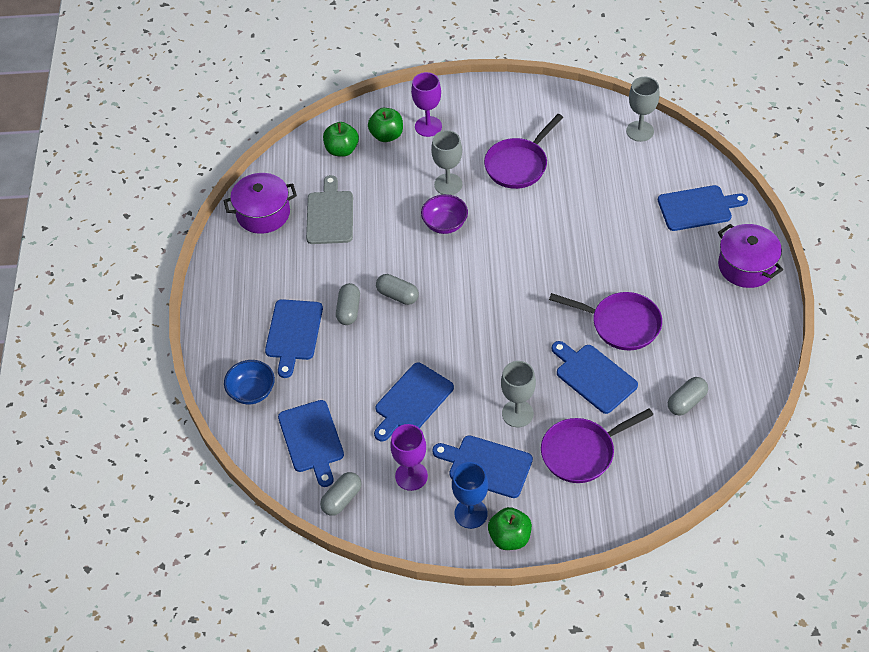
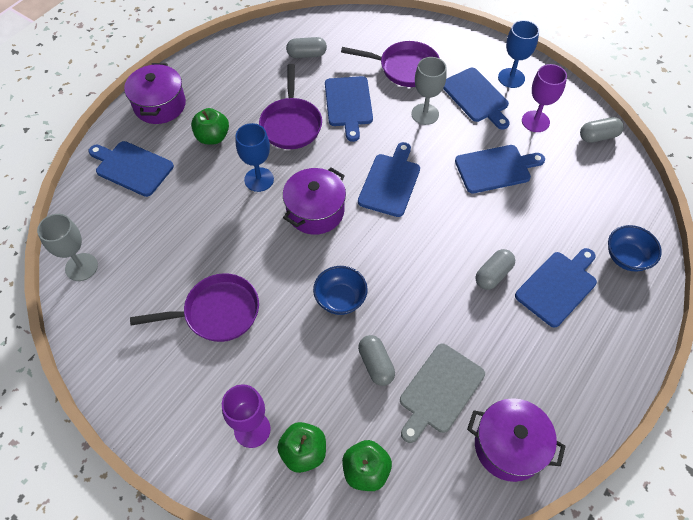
camera: 145 degrees left, 5 degrees up
(312, 440) = (596, 189): blue cutting board -> blue cutting board (390, 182)
(397, 295) = (439, 259): grey capsule -> grey capsule (376, 364)
(445, 224) = (340, 299): purple bowl -> blue bowl
(448, 184) = (298, 340): grey goblet -> none
(509, 537) = (496, 52): green apple -> green apple (212, 137)
(524, 269) = (315, 211): none -> purple pot
(593, 263) = (259, 179): none -> blue goblet
(621, 324) = (291, 124): purple pan -> purple pan turned 150 degrees counterclockwise

